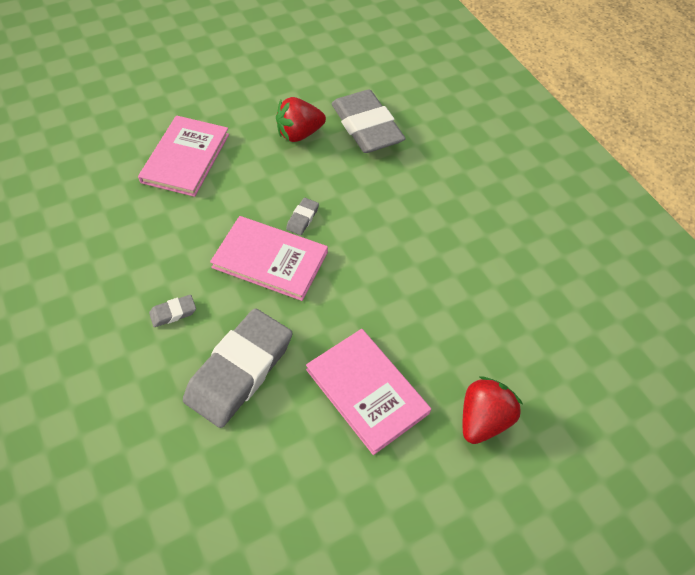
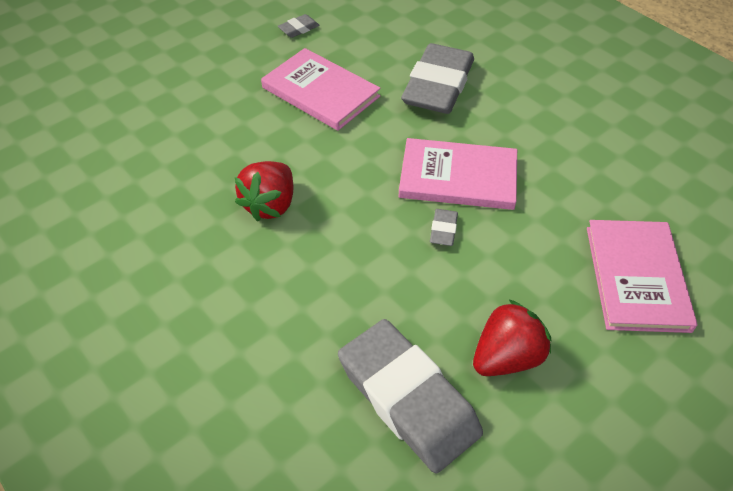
camera: 170 degrees right, 5 degrees down
(173, 313) = (524, 114): grey eraser -> grey eraser (299, 29)
(483, 419) = (214, 92): red strawberry -> red strawberry (270, 205)

